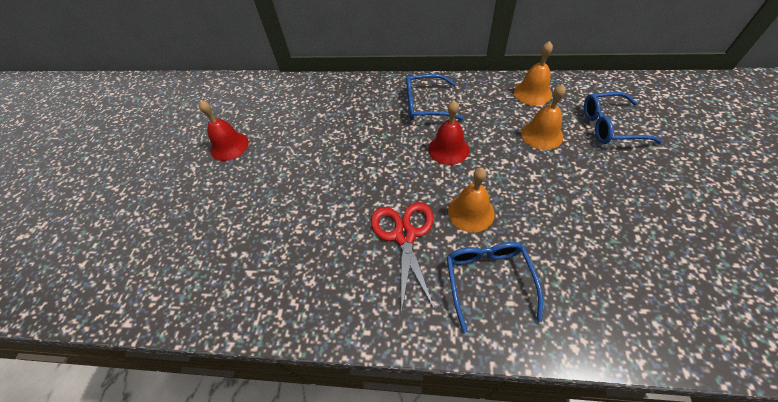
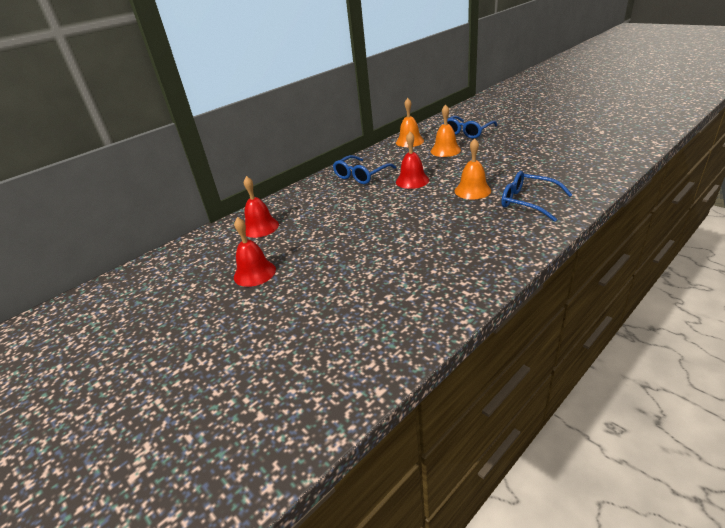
camera: 50 degrees left, 20 degrees down
(291, 103) = (260, 227): none -> red bell
(404, 235) = (461, 219): red scissors -> none

